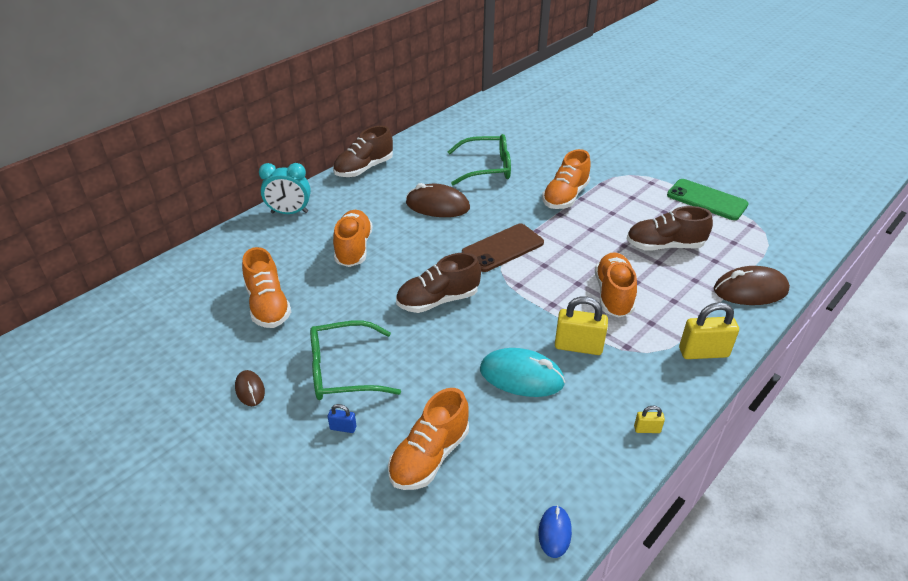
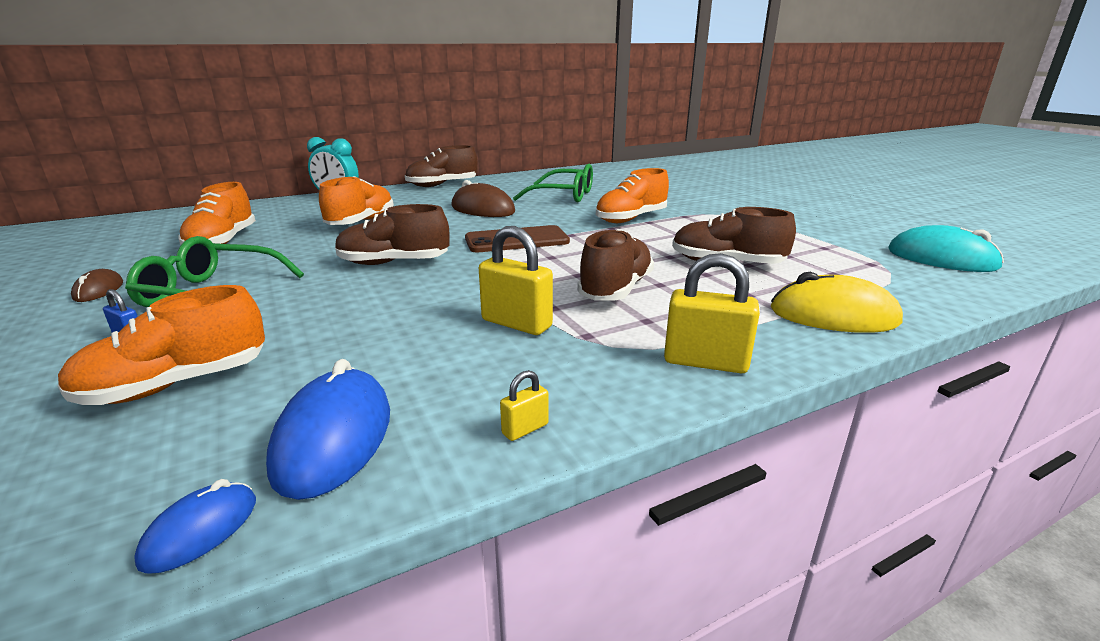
camera: 20 degrees right, 15 degrees down
(521, 376) = (405, 335): turquoise mouse -> turquoise mouse (941, 259)
(559, 465) = (334, 438): none -> blue mouse
(613, 295) = (615, 290): orange shoe -> brown shoe
(647, 429) = (525, 429): yellow padlock -> yellow padlock turned 60 degrees counterclockwise
(706, 200) = (816, 239): green phone -> none
(750, 290) = (833, 316): brown mouse -> yellow mouse

